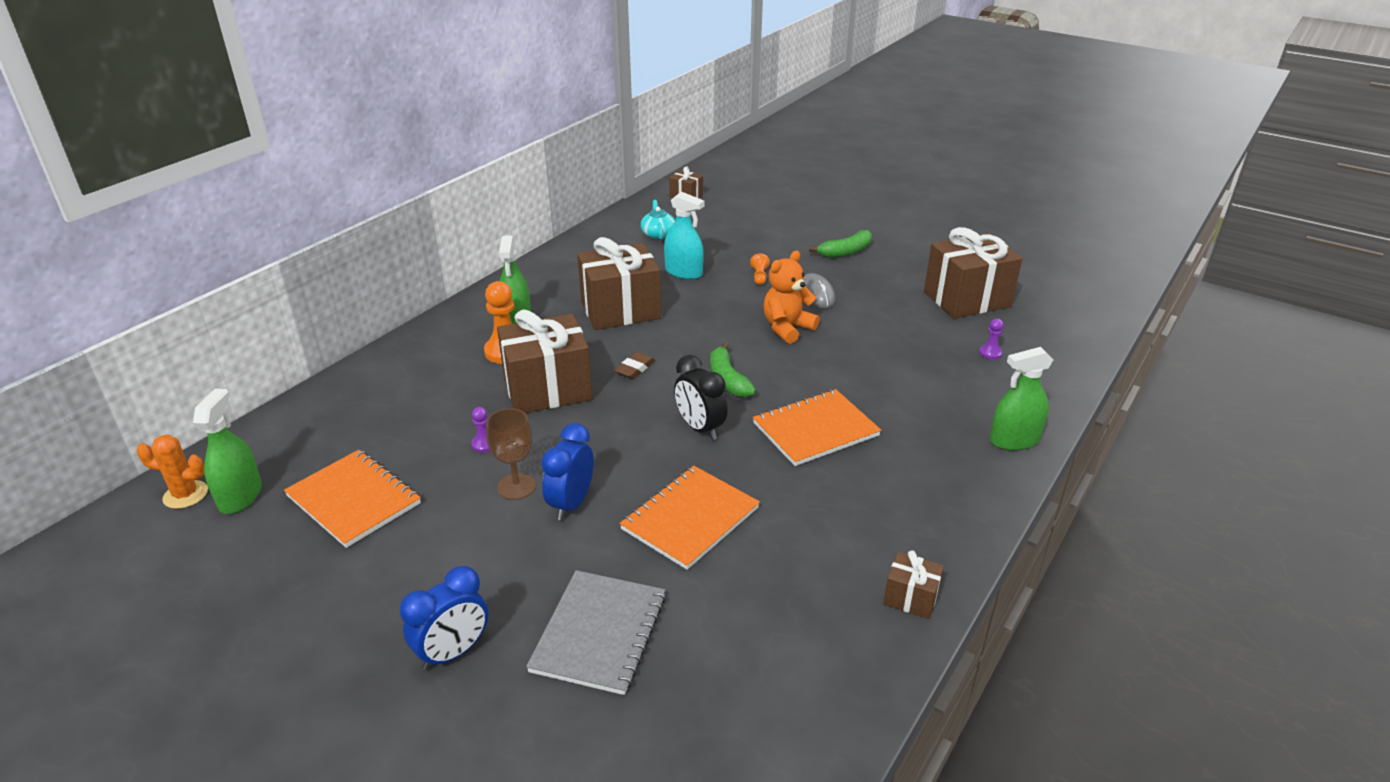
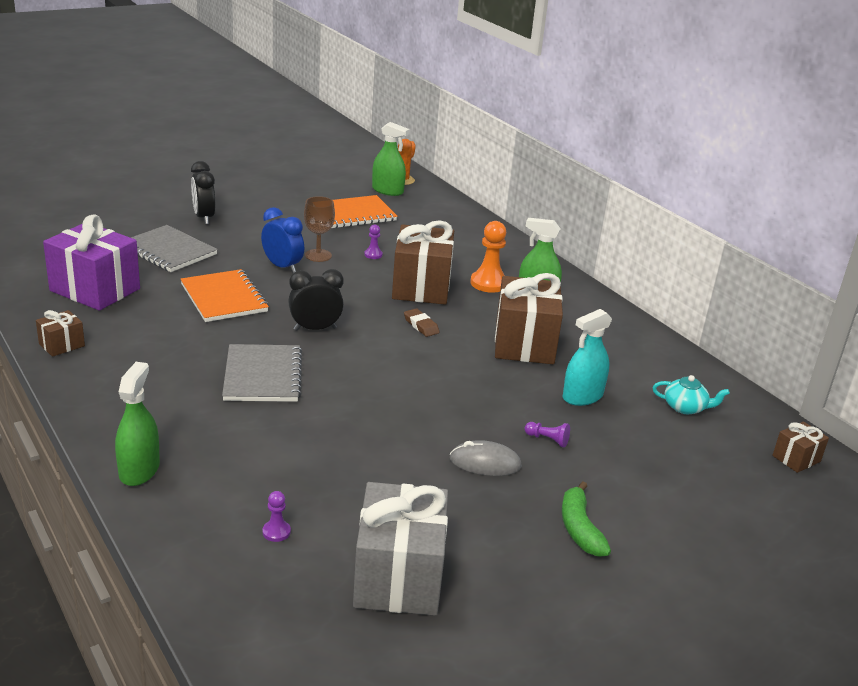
camera: 110 degrees right, 5 degrees down
(453, 652) = (204, 218): blue clock -> black clock
(727, 379) = (369, 360): green banana -> none
(759, 276) = (547, 440): orange pawn -> purple pawn
(768, 646) = (95, 290): none -> purple gift
(787, 328) = (428, 419): orange teddy bear -> none
(815, 429) = (262, 375): orange notebook -> grey notebook
(967, 299) = (398, 577): brown gift -> grey gift

